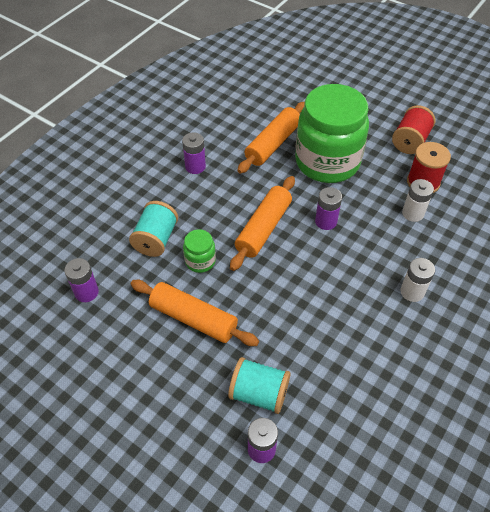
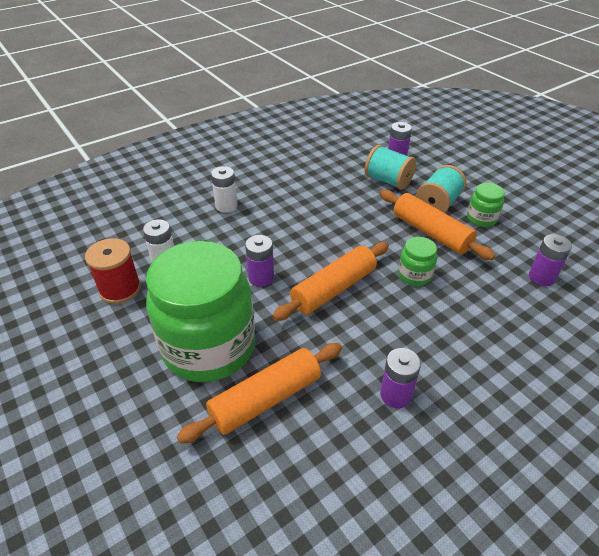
camera: 160 degrees left, 10 degrees down
(142, 357) = (481, 219): none -> green jar
(156, 239) = (463, 309): turquoise spool -> turquoise spool (438, 204)
(410, 141) = (78, 344): red spool -> none

